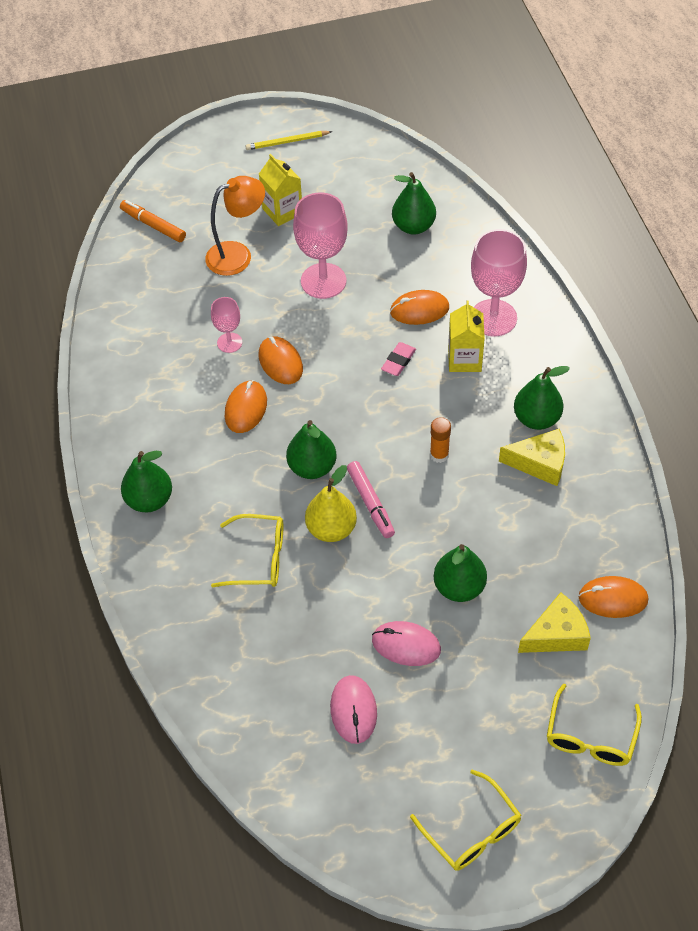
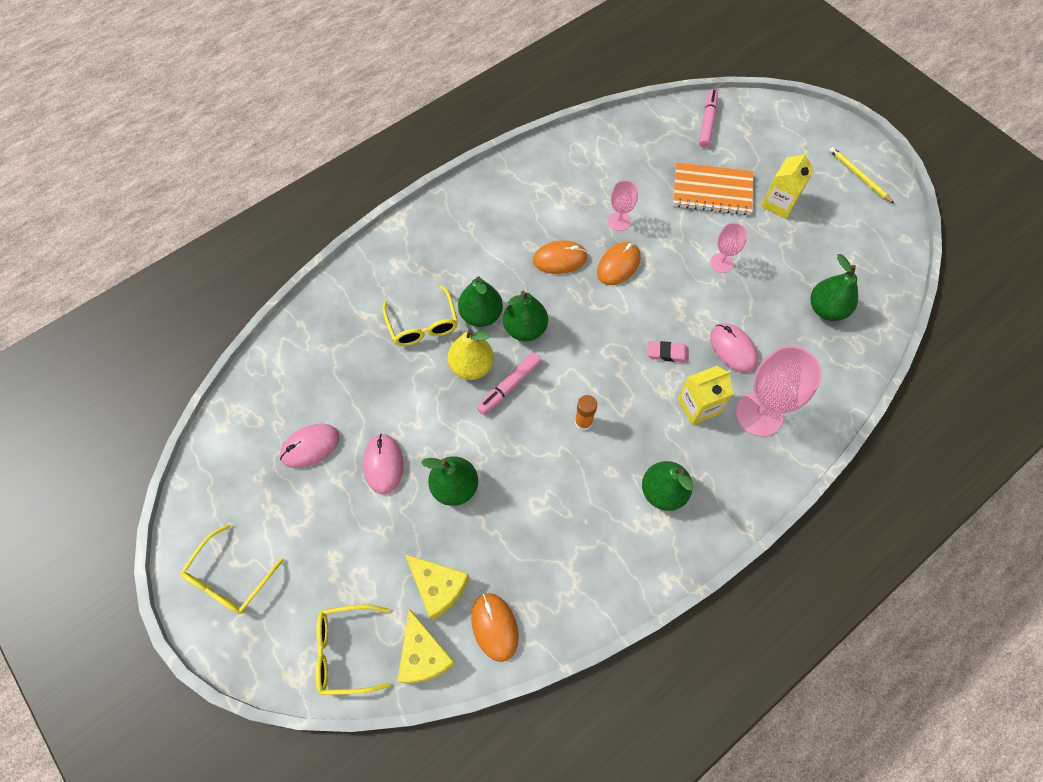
camera: 65 degrees right, 10 degrees up
(149, 500) = (445, 230): green pear -> green pear (481, 315)
(153, 225) = (707, 122): orange marker -> pink marker
(238, 255) = (712, 191): orange lamp -> orange notebook
(323, 281) = (721, 263): pink goblet -> pink goblet, size x0.54
(419, 310) = (733, 349): orange mouse -> pink mouse
(539, 463) = (614, 511): yellow cheese -> yellow cheese (424, 654)

